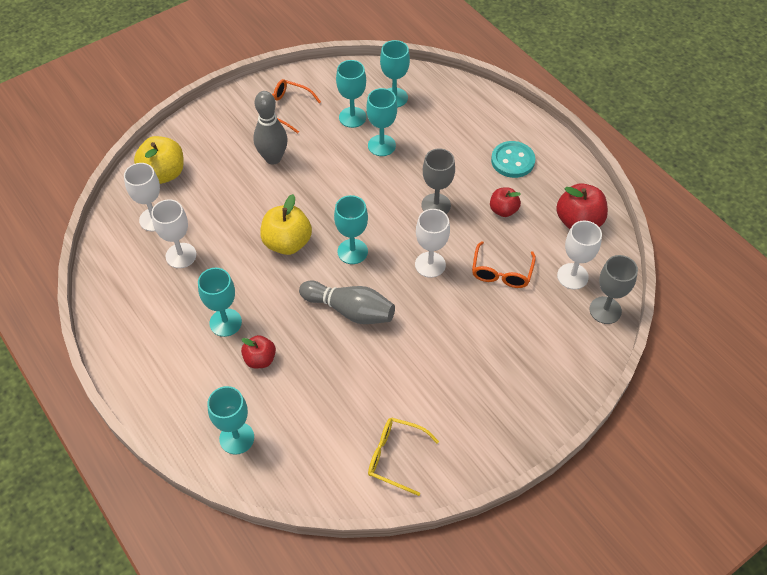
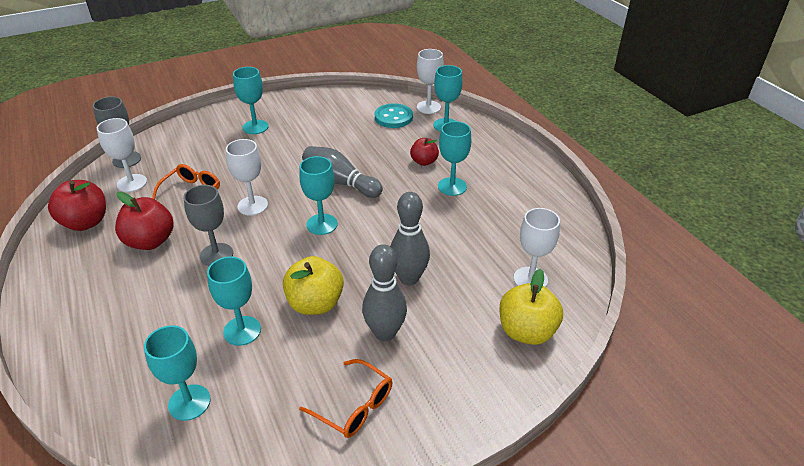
camera: 170 degrees left, 15 degrees down
(181, 255) = (496, 241): white goblet -> white goblet (428, 107)
(260, 206) = (409, 278): none -> grey bowling pin
(287, 243) = (385, 239): yellow apple -> yellow apple (315, 303)
(352, 117) = (263, 378): turquoise goblet -> turquoise goblet (255, 127)
(395, 457) = (337, 107): yellow glasses -> none
(503, 210) = (150, 241): red apple -> red apple, size x1.62
(512, 161) = (99, 290): turquoise button -> turquoise button (393, 117)

